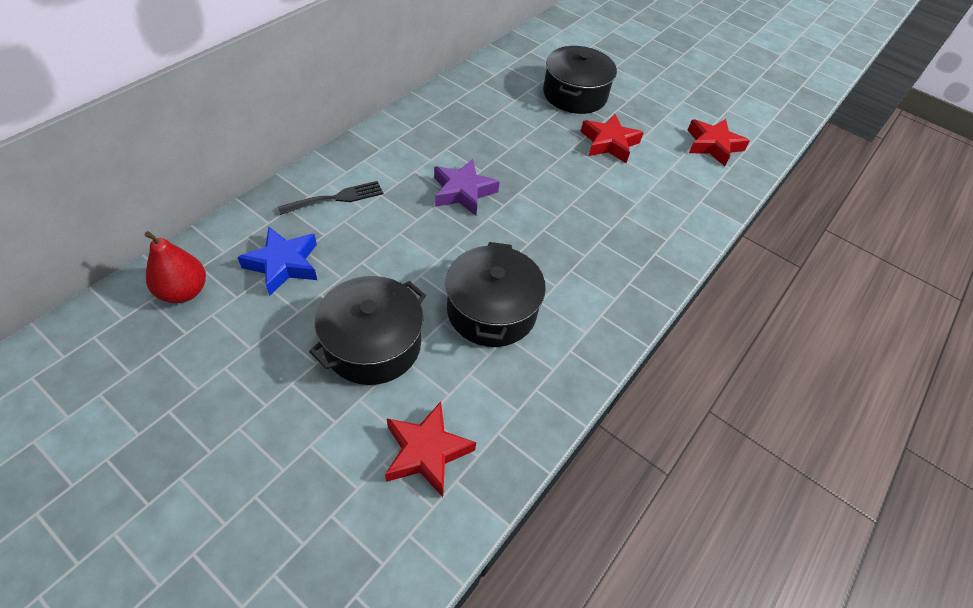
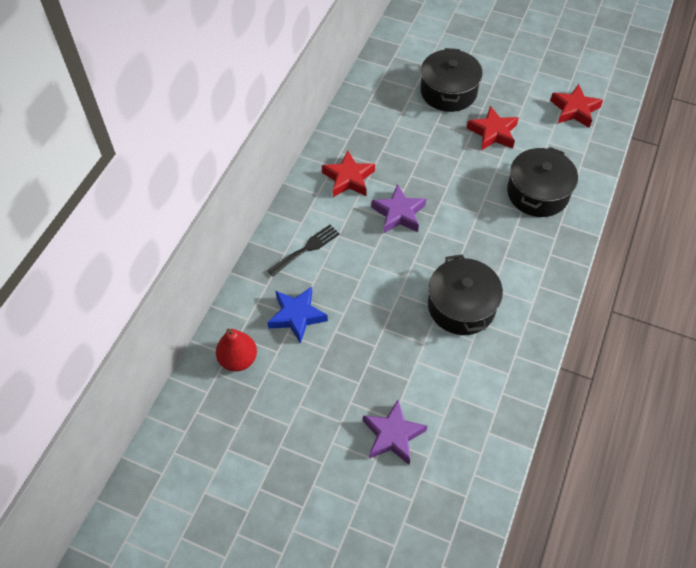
camera: 10 degrees left, 5 degrees up
(323, 444) = (392, 435): none -> purple star
(373, 344) = (391, 357): black pot -> black pot (537, 193)
(426, 452) = (461, 420): red star -> red star (348, 178)

